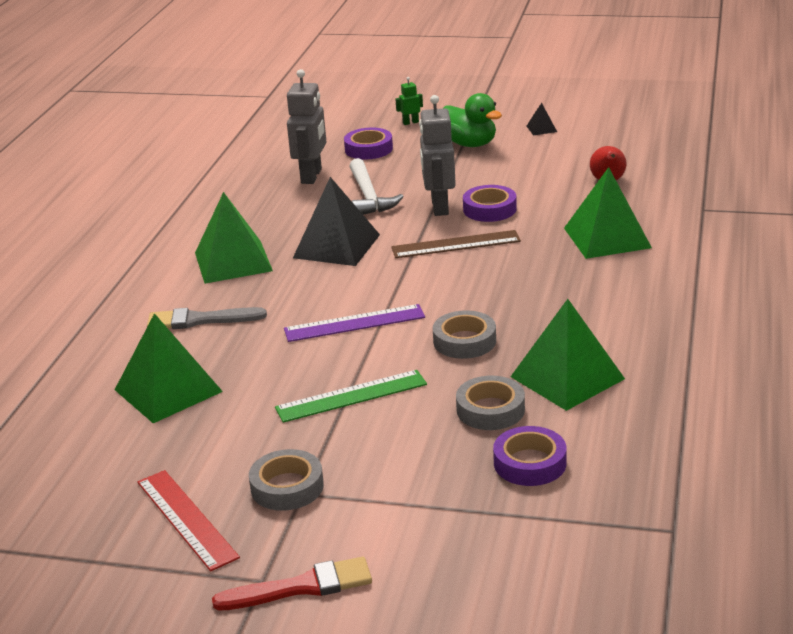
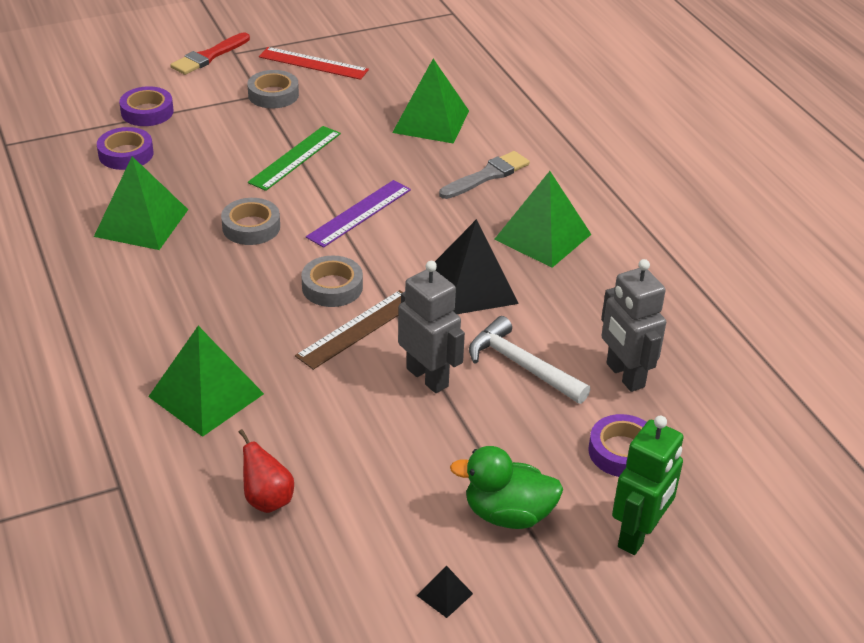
camera: 140 degrees right, 10 degrees up
(410, 122) = (638, 535): green robot -> green robot, size x2.15
(489, 209) = (369, 394): purple tape -> purple tape (147, 112)
(490, 410) = (182, 180): grey tape -> grey tape (332, 287)

